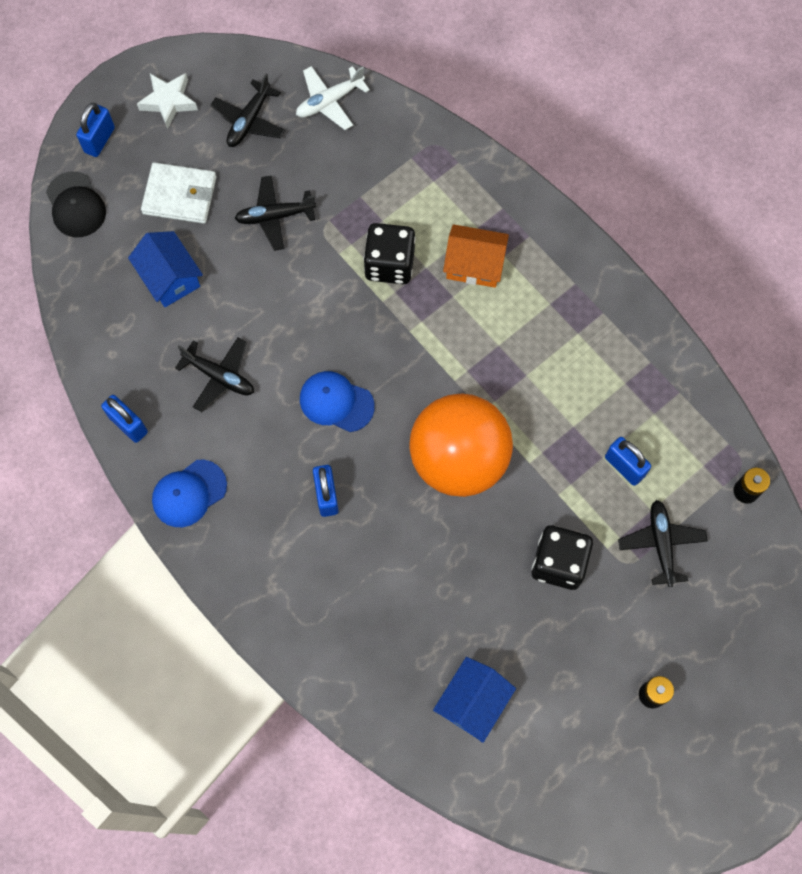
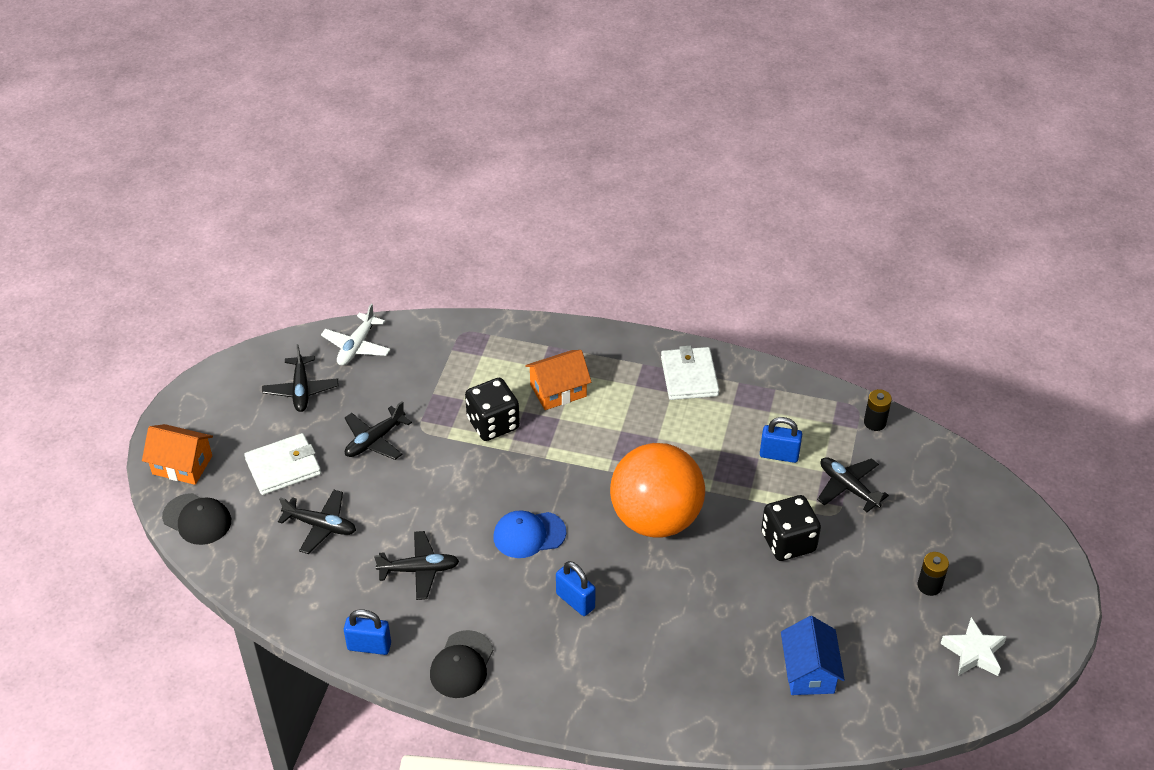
camera: 35 degrees left, 25 degrees down
(99, 140) = (182, 465): blue padlock -> orange house
(168, 102) = (222, 410): white star -> white star (973, 652)
(170, 277) = (321, 526): blue house -> black plane
(189, 493) = (462, 665): blue cap -> black cap
(608, 326) = (689, 376): none -> white wallet

